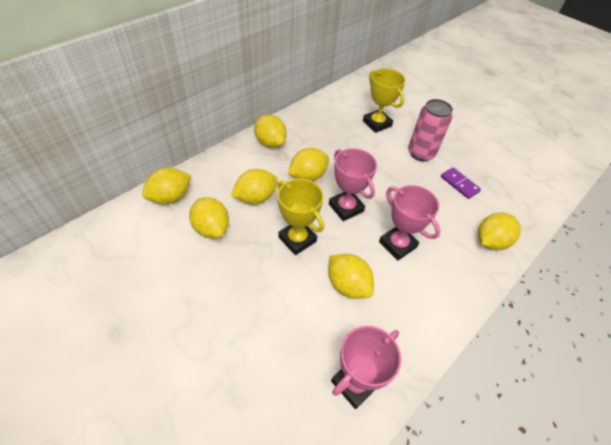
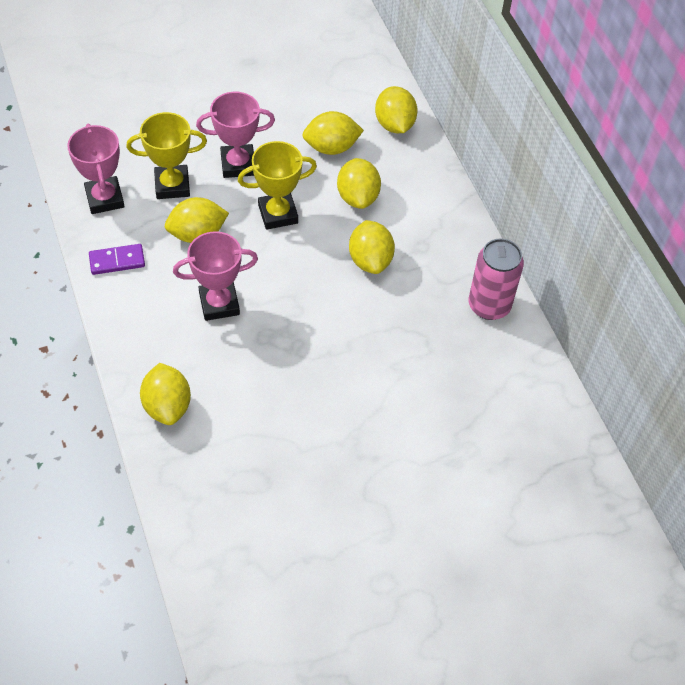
camera: 115 degrees right, 5 degrees up
(270, 143) = (452, 243): yellow lemon -> none
(346, 208) = (299, 278): pink trophy -> pink trophy (238, 164)
(377, 123) = (445, 394): yellow trophy -> yellow trophy (172, 185)
(421, 153) = (354, 418): pink can -> pink can (489, 305)
(459, 184) = (272, 432): purple domino -> purple domino (117, 261)

